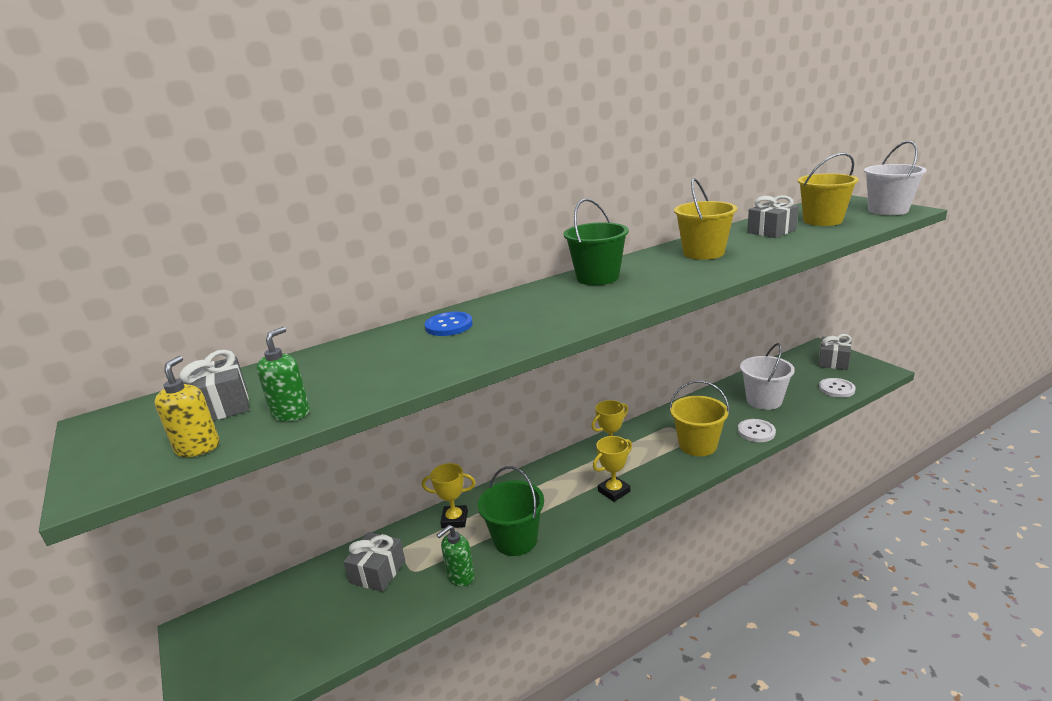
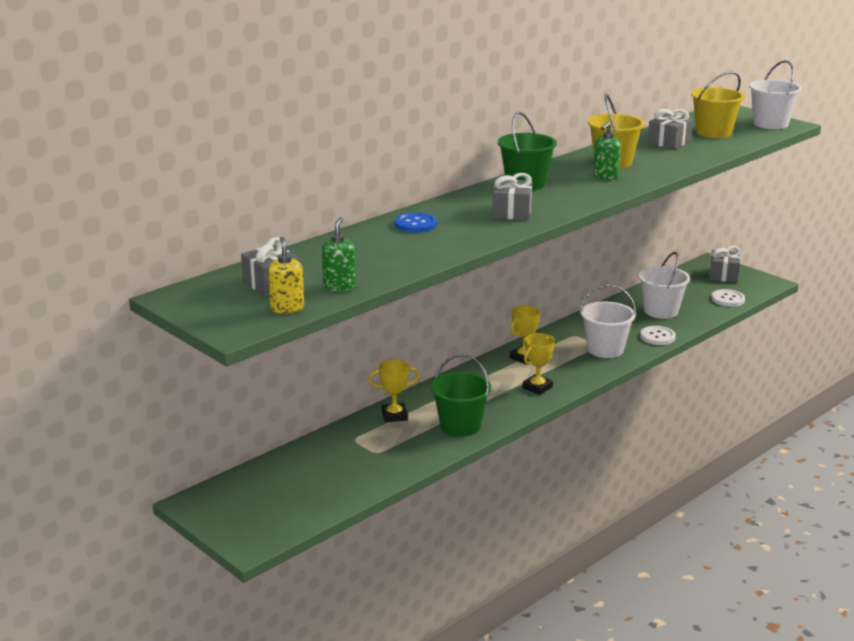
camera: 15 degrees left, 0 degrees up
(378, 572) = (342, 455): grey gift -> grey gift (512, 212)
(460, 577) = (422, 452): green soap dispenser -> green soap dispenser (605, 176)
(697, 445) = (605, 349): yellow bucket -> white bucket

